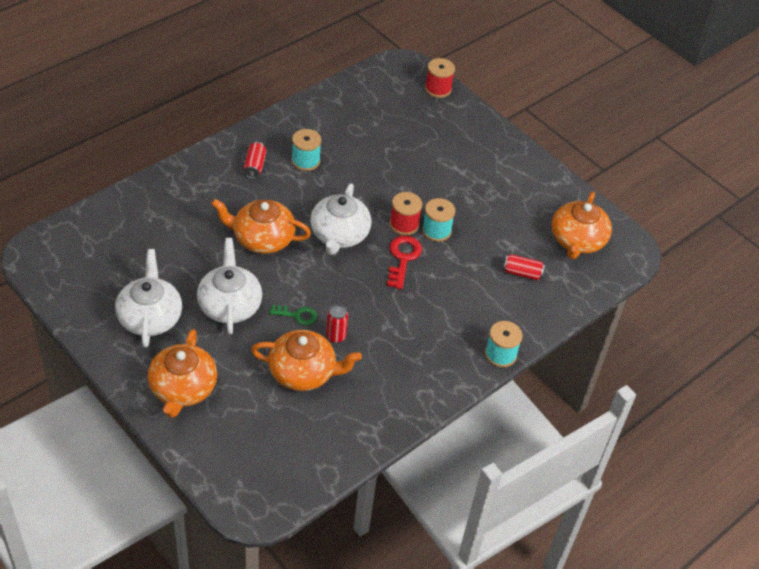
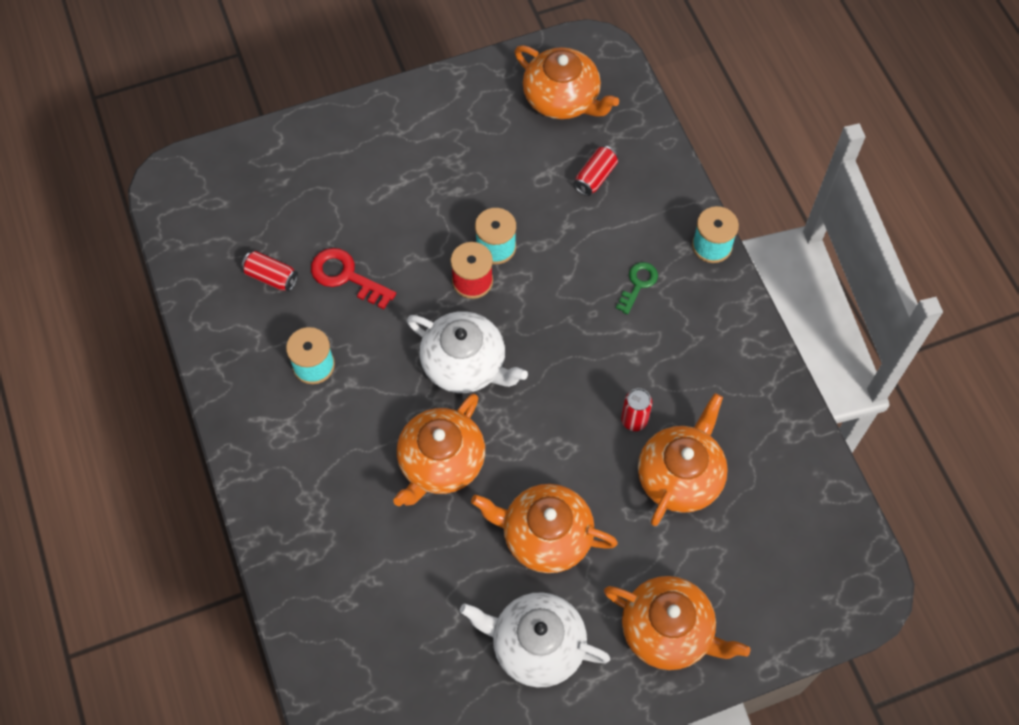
camera: 65 degrees left, 15 degrees up
(230, 305) = (545, 535): white teapot -> orange teapot
(255, 166) = (299, 434): red can -> red can (271, 277)
(297, 315) = (587, 456): green key -> green key (638, 284)
(403, 258) = (530, 301): red key -> red key (346, 276)
(438, 89) = (237, 156): red spool -> none

